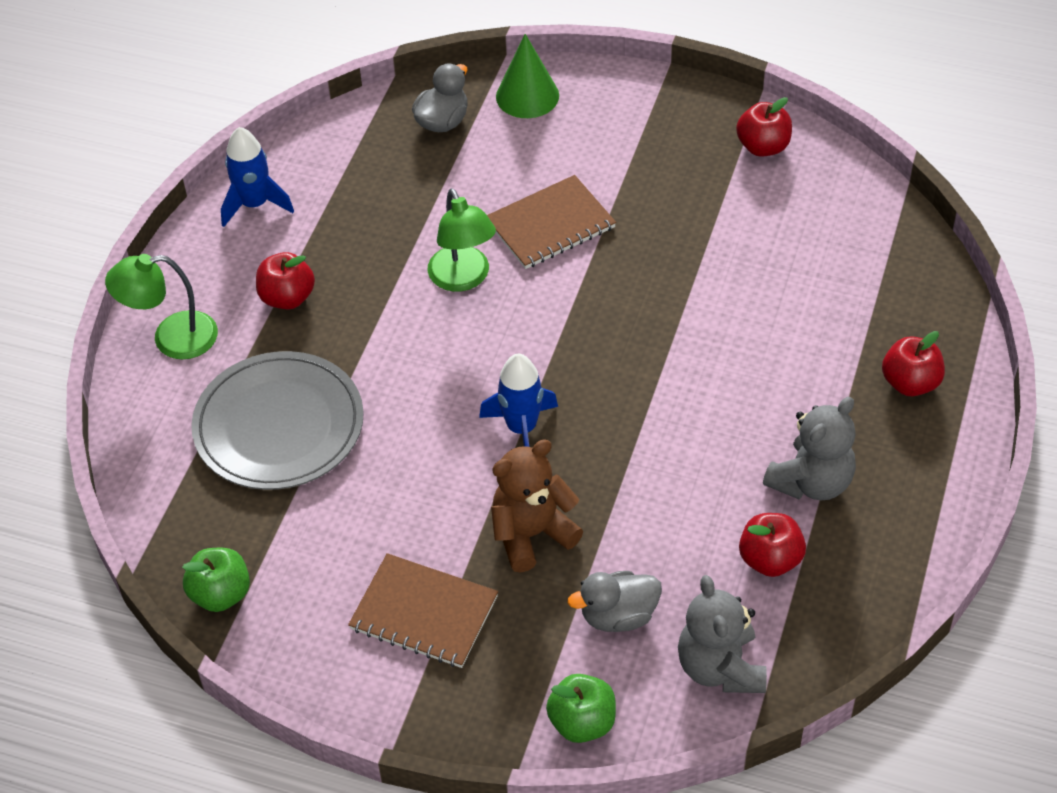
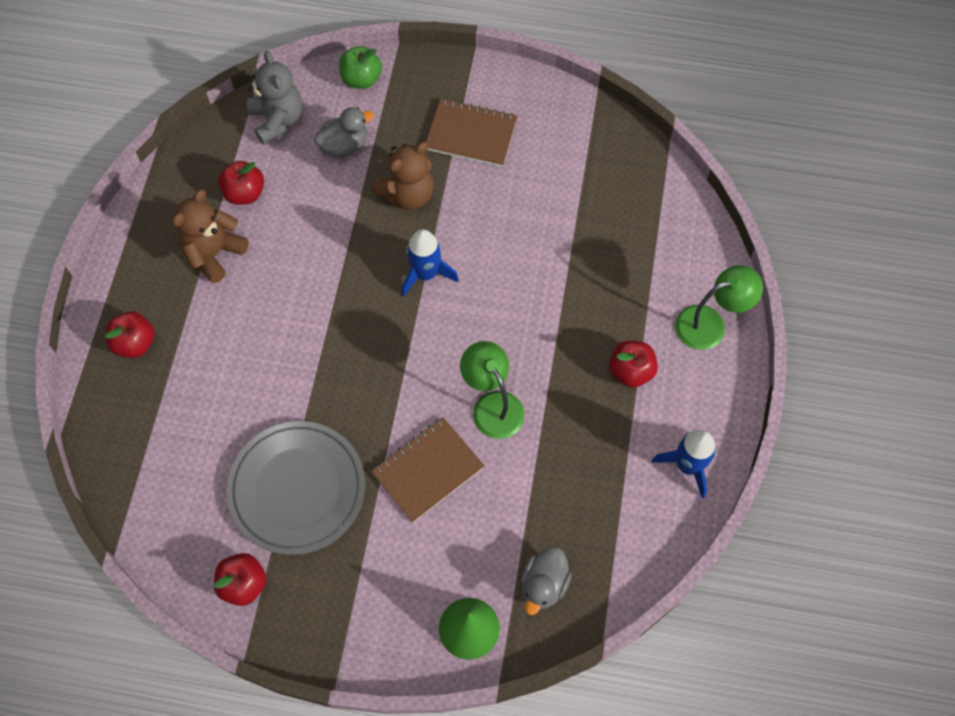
camera: 170 degrees right, 15 degrees up
(221, 594) = (606, 133): green apple -> none
(279, 425) = (604, 258): grey plate -> grey plate (297, 489)
(811, 482) = (214, 253): grey teddy bear -> brown teddy bear

